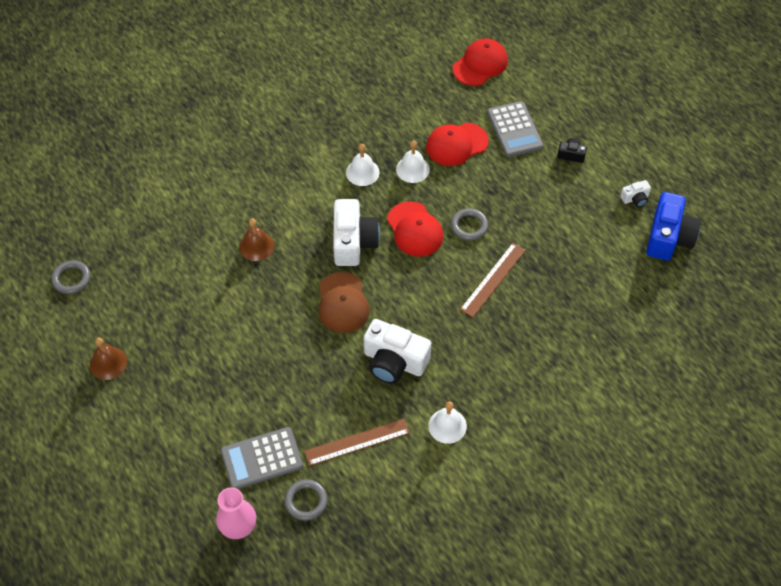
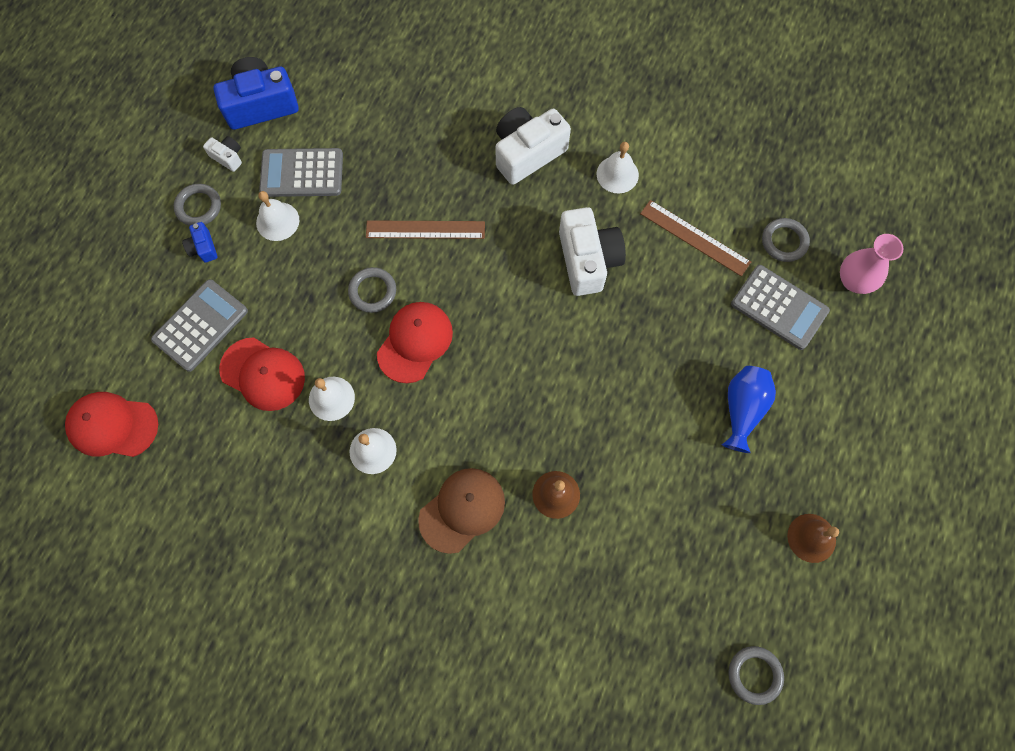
camera: 125 degrees left, 15 degrees up
(216, 382) = (742, 409): none -> blue vase
(342, 303) = (559, 352): brown cap -> brown cap (462, 510)
(353, 242) = (476, 394): white camera -> white camera (527, 153)
(562, 202) = (277, 221): none -> white bell
(571, 155) = (203, 248): black camera -> blue camera
(592, 233) = (302, 173): none -> grey calculator
(605, 166) = (199, 207): none -> grey ring

